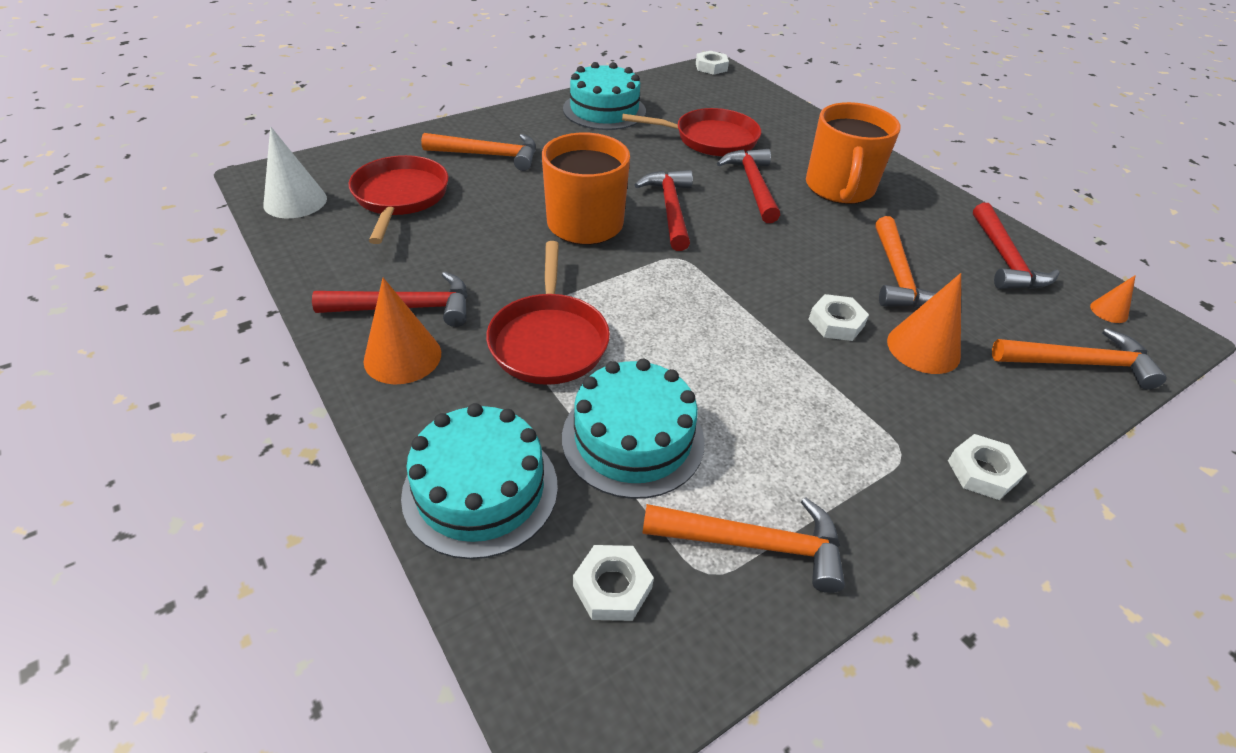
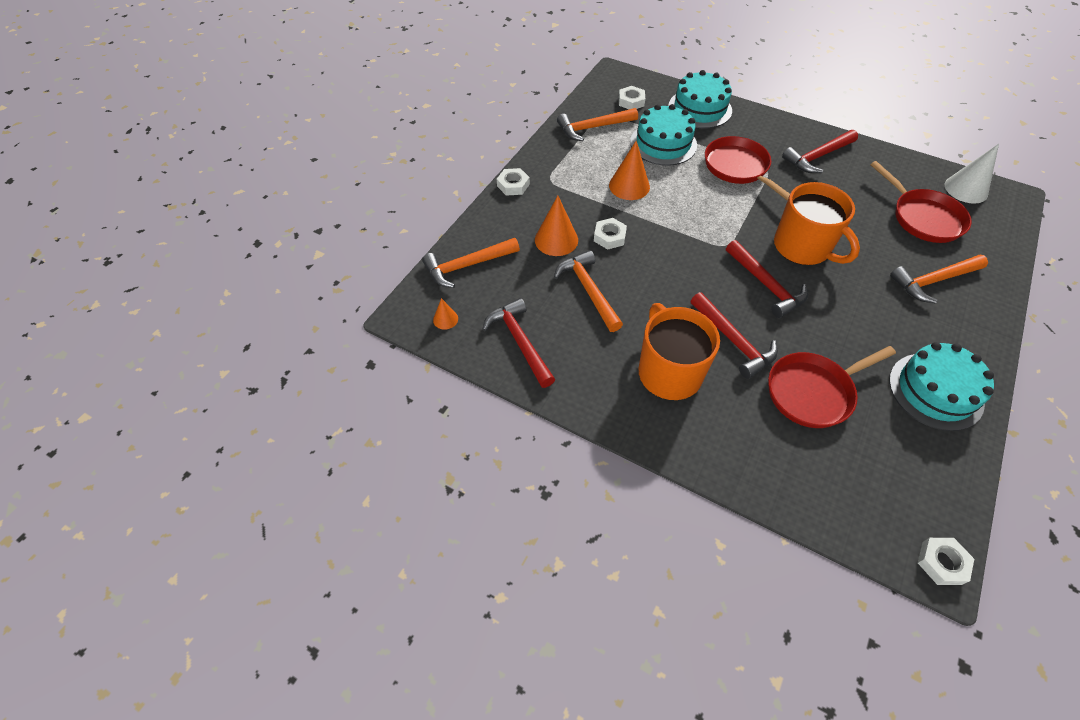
camera: 155 degrees right, 10 degrees up
(402, 356) = (787, 137): orange cone -> orange cone (629, 186)

